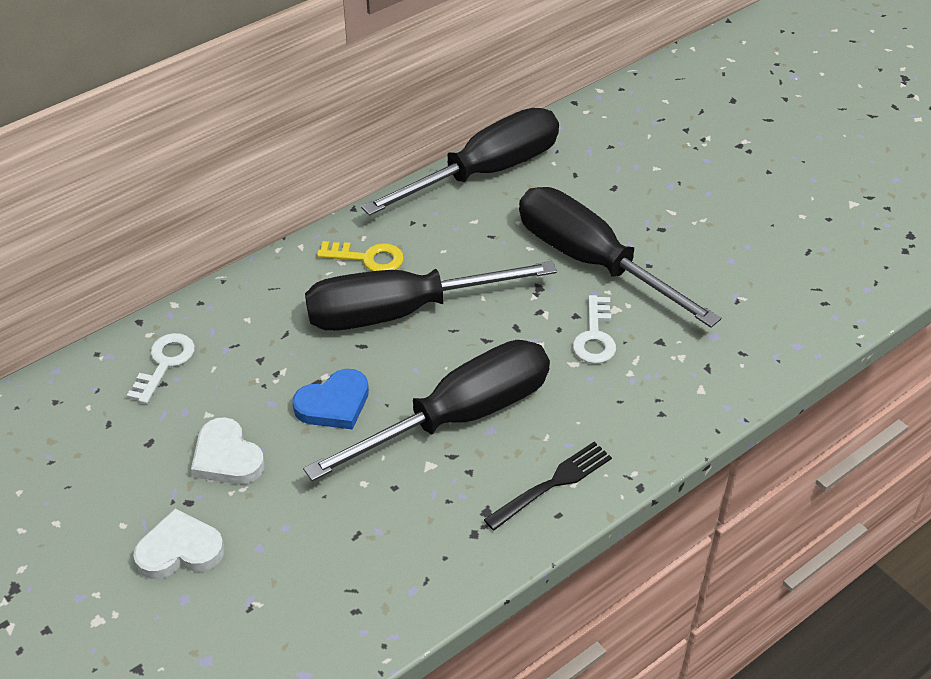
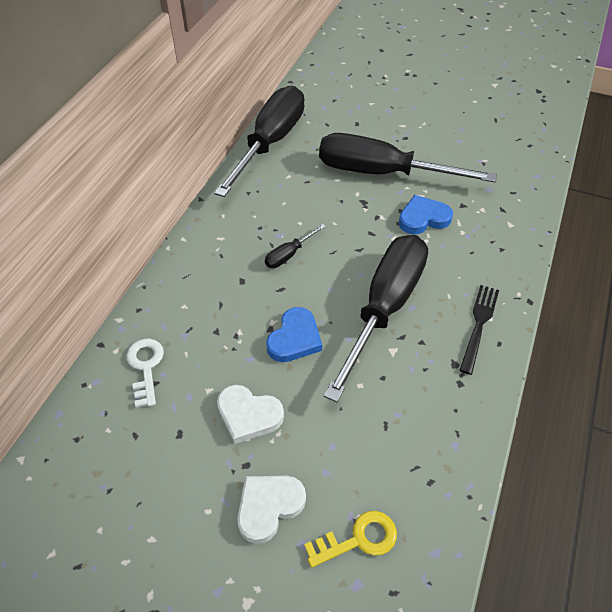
camera: 30 degrees left, 5 degrees up
(367, 258) = (237, 228): yellow key -> yellow key (358, 539)
(400, 312) = (289, 255): black screwdriver -> black screwdriver, size x0.40
(595, 336) = (423, 218): white key -> blue heart

